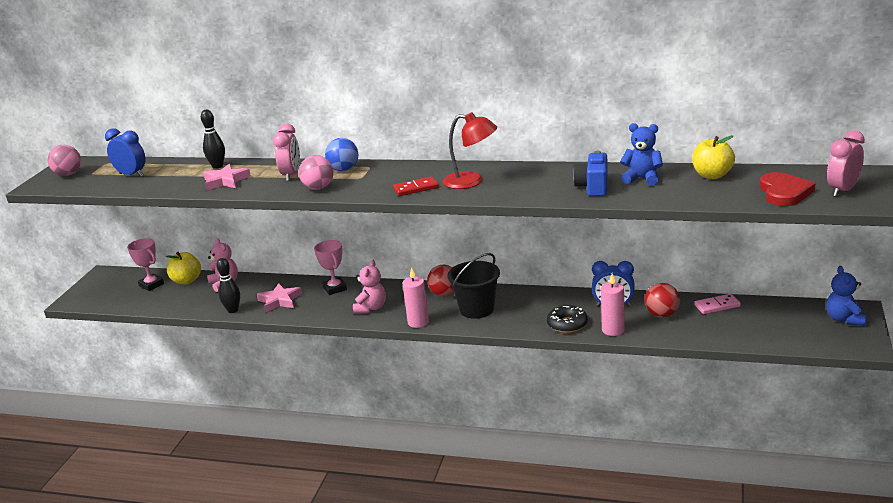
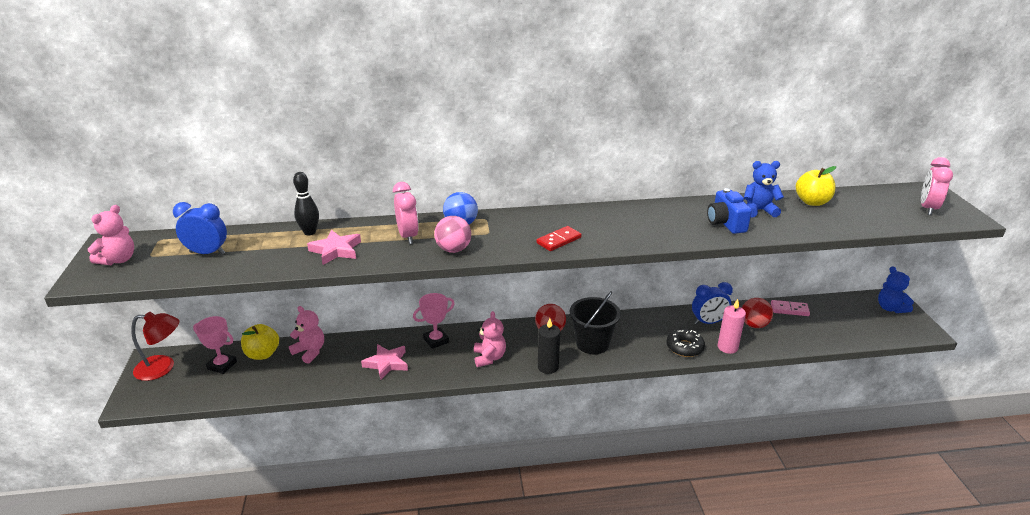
camera: 25 degrees left, 5 degrees up
(68, 174) = (118, 260): pink ball -> pink teddy bear
(233, 310) = (341, 383): black bowling pin -> none
(335, 288) = (436, 340): pink trophy -> pink trophy turned 75 degrees counterclockwise
(418, 322) = (548, 367): pink candle -> black candle
(471, 181) = (606, 227): red lamp -> red lamp (162, 368)
(717, 306) = (789, 309): pink domino -> pink domino turned 45 degrees clockwise
(784, 192) = (887, 214): red heart -> none

